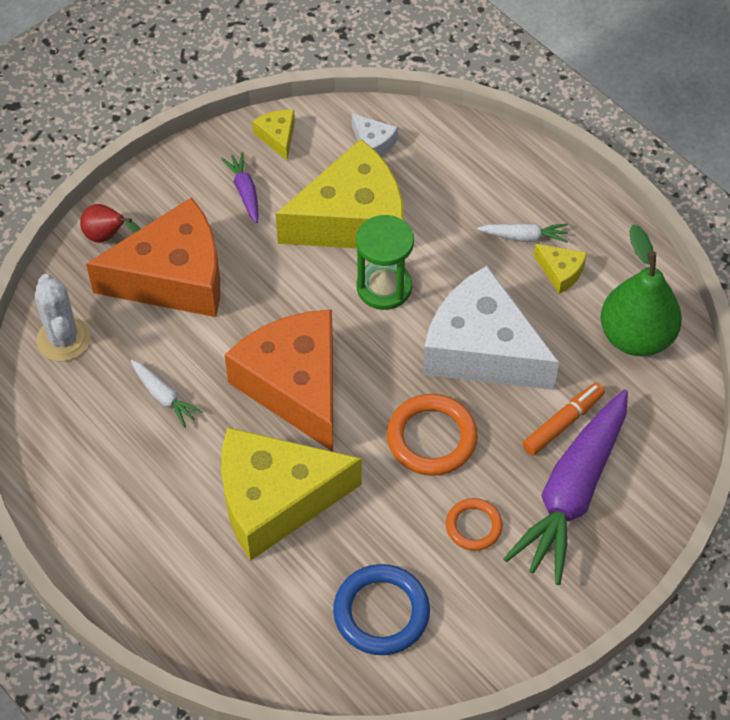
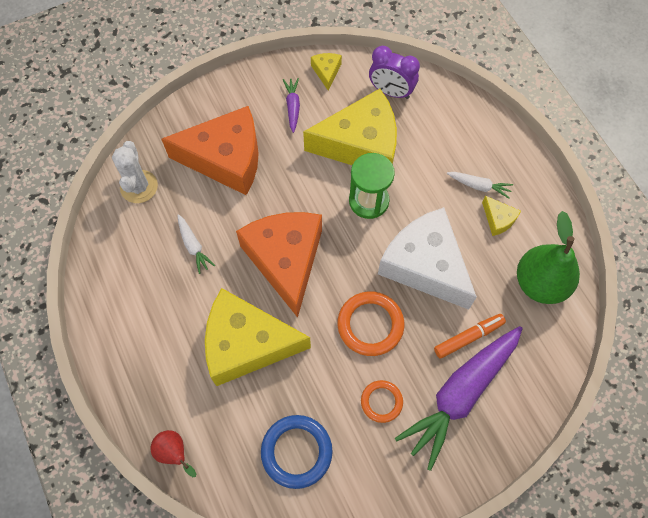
camera: 15 degrees right, 10 degrees up
(107, 236) = (190, 118): red pear -> red pear (174, 453)
(373, 144) = (391, 92): white cheese -> purple clock

